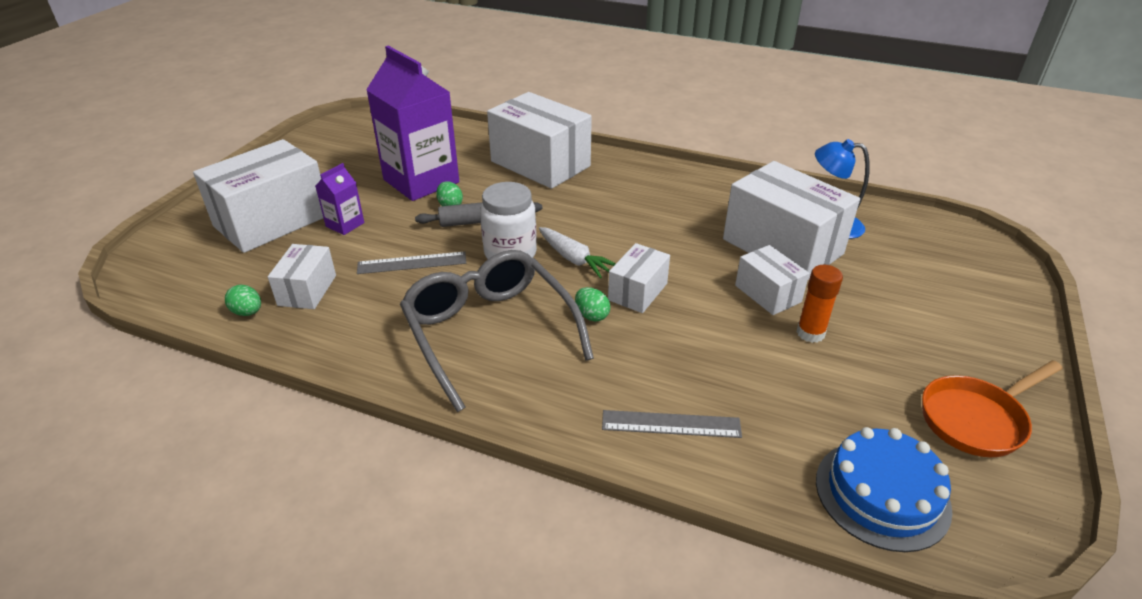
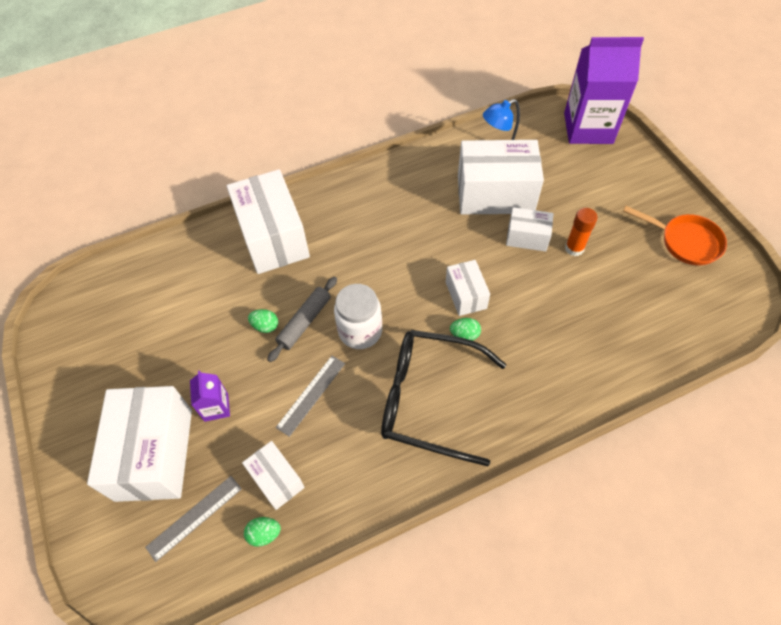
camera: 45 degrees left, 20 degrees up
(421, 181) = (211, 322): purple carton -> purple carton (588, 128)
(489, 332) = (429, 399): grey glasses -> black glasses
(540, 164) = (273, 237): white box -> white box turned 75 degrees clockwise
(574, 259) = (402, 302): white carrot -> none
(671, 424) = (584, 368): grey ruler -> grey ruler (195, 517)
(882, 494) = (696, 320): blue cake -> none
(976, 419) = (685, 242): orange pan -> orange pan turned 75 degrees counterclockwise

